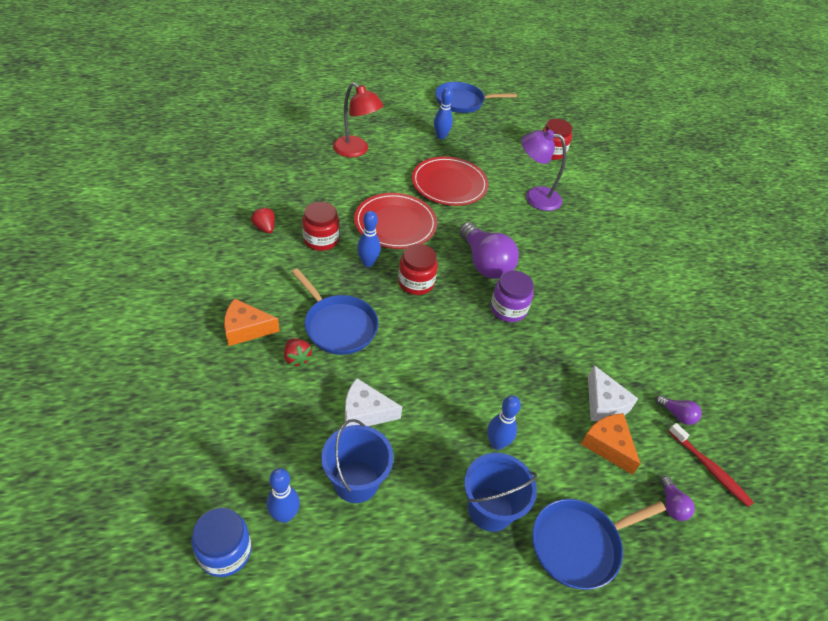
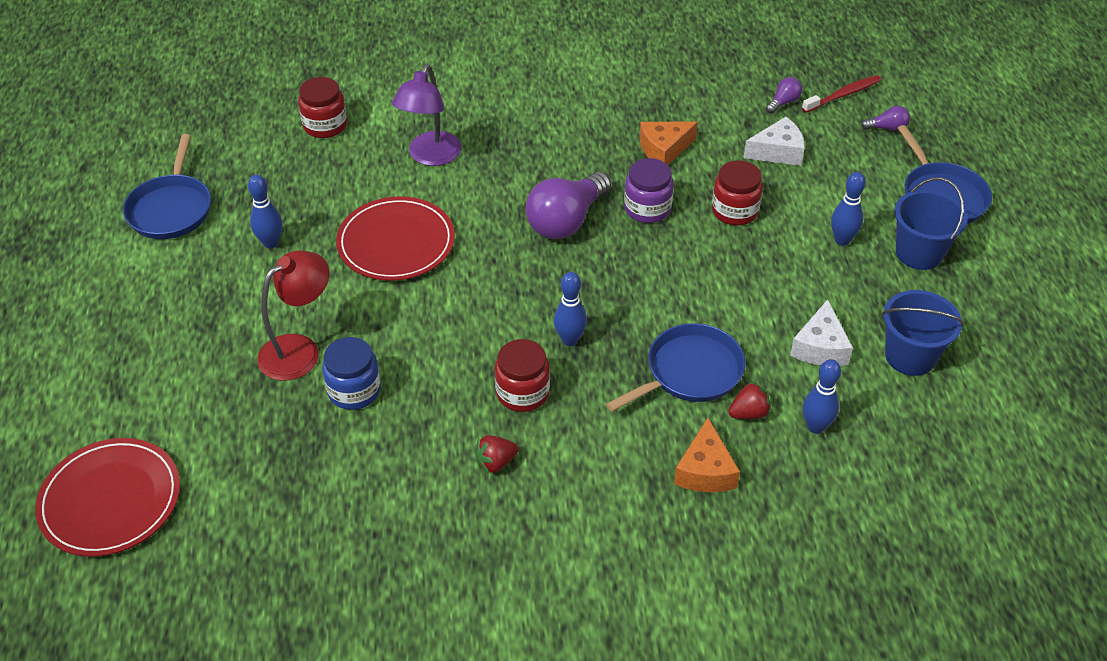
camera: 80 degrees left, 0 degrees up
(225, 552) = (1014, 464): blue jar -> blue jar (354, 390)
(285, 515) = (962, 416): blue bowling pin -> blue bowling pin (815, 426)
(395, 223) = (486, 307): red plate -> red plate (110, 500)
(416, 282) = (606, 291): red jar -> red jar (734, 211)
(485, 263) = (566, 221): purple light bulb -> purple light bulb turned 150 degrees clockwise
(608, 445) = (829, 158): orange cheese -> orange cheese (664, 149)

